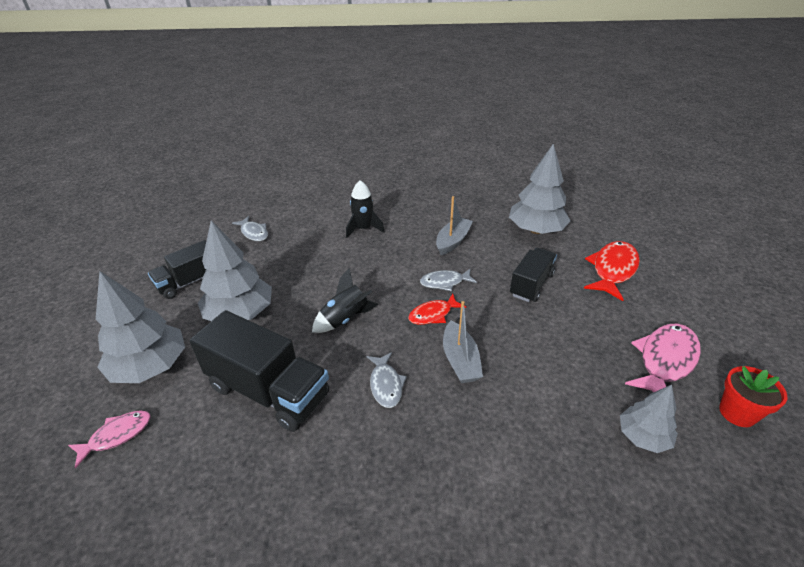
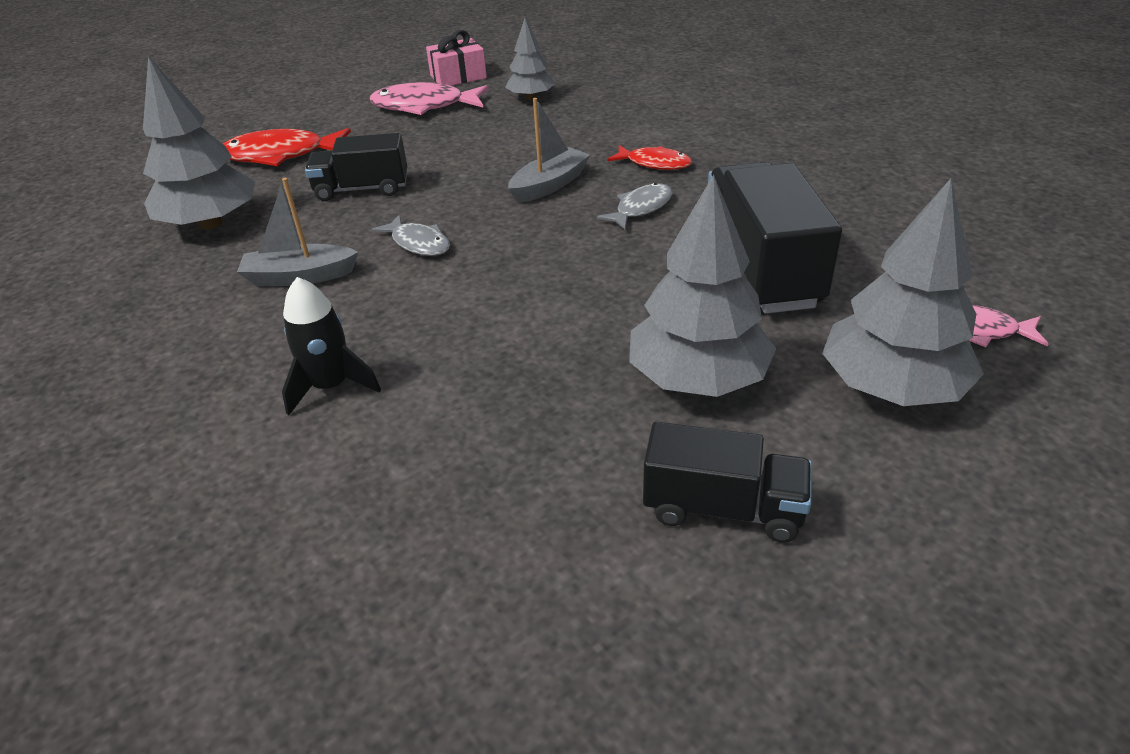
camera: 125 degrees left, 0 degrees up
(254, 233) = (479, 544): grey fish -> none
(345, 319) = (583, 281): black rocket -> none
(433, 314) = (495, 226): red fish -> red fish (654, 163)
(737, 413) = (458, 77): red flower pot -> pink gift

